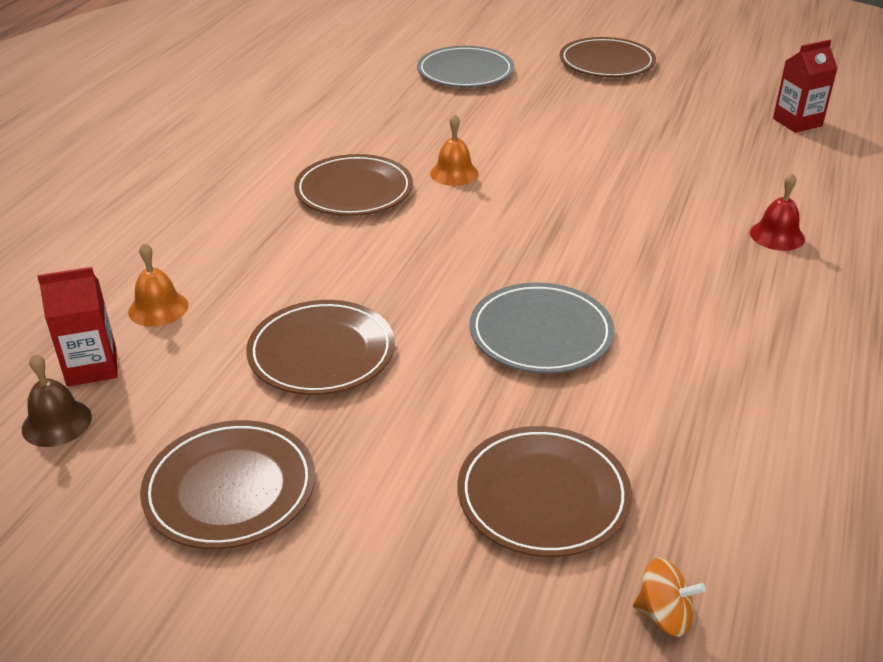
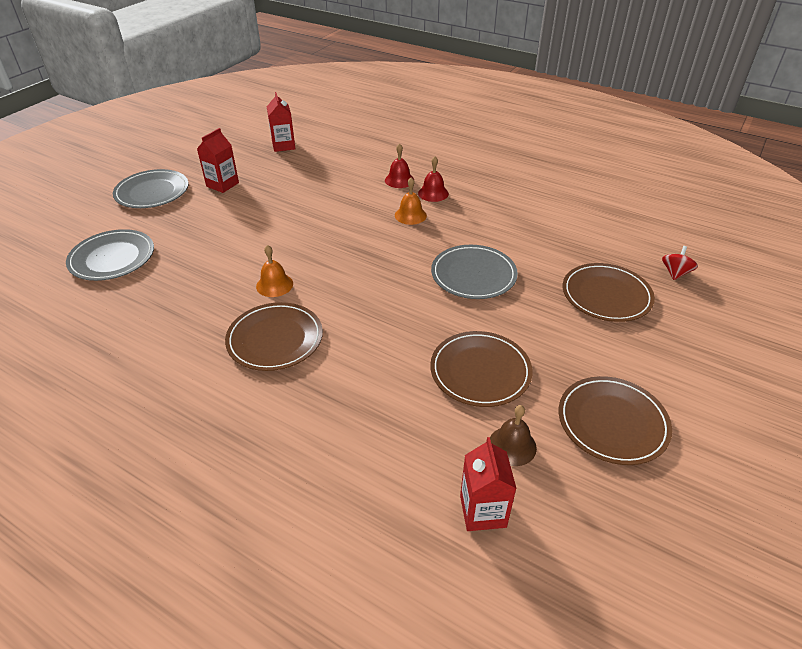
camera: 80 degrees left, 5 degrees up
(56, 423) = (550, 530): brown bell -> brown bell (512, 445)
(158, 308) = (410, 468): orange bell -> orange bell (410, 215)
(606, 63) = (152, 192): brown plate -> grey plate
(655, 100) = (222, 184): none -> red carton
(664, 615) = (675, 273): orange spinning top -> red spinning top
(759, 273) = (433, 193): none -> red bell

